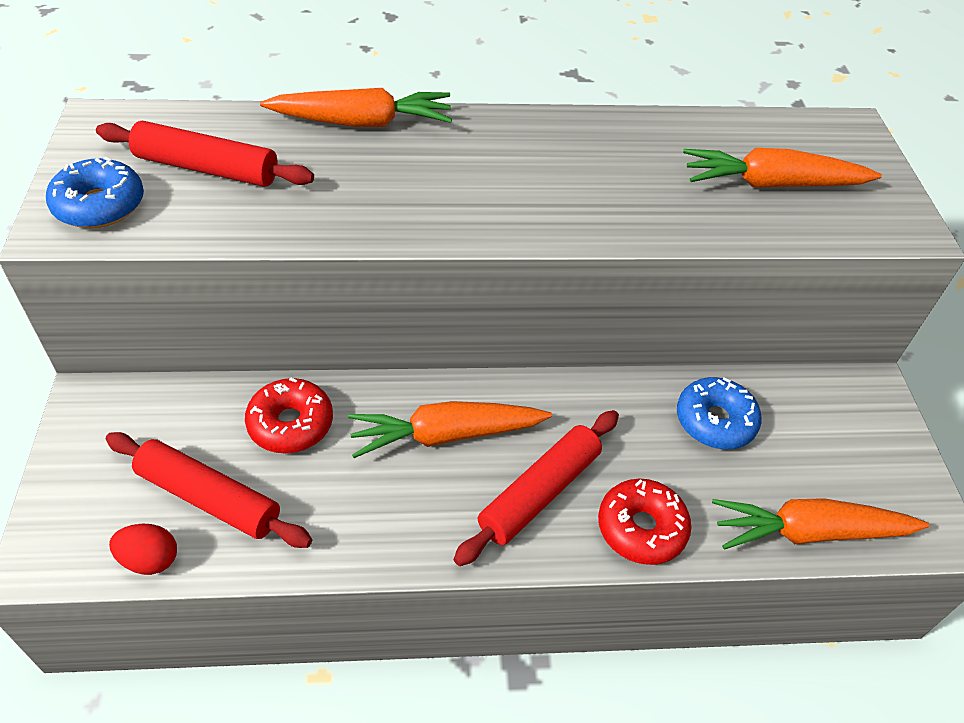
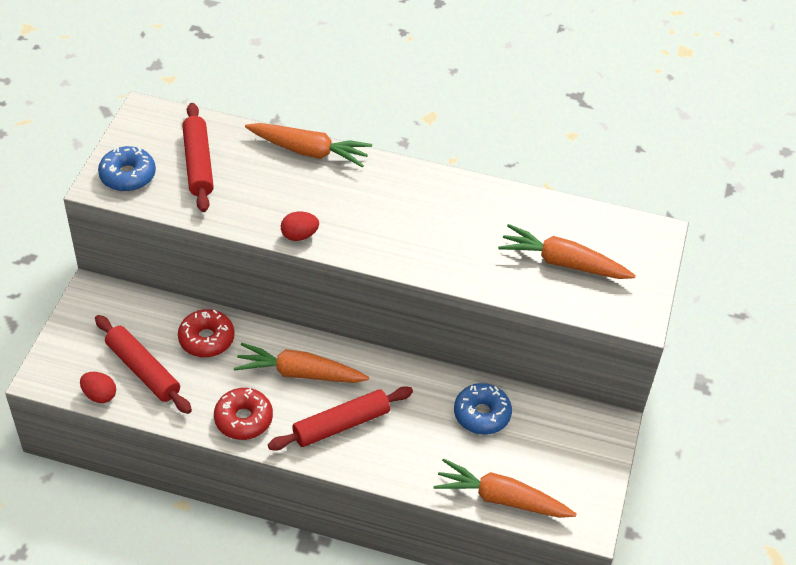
camera: 20 degrees right, 0 degrees up
(207, 168) = (198, 164): red rolling pin -> red rolling pin turned 45 degrees clockwise
(402, 229) = (299, 235): none -> red egg
(641, 528) = (394, 464): red donut -> red donut (243, 419)

